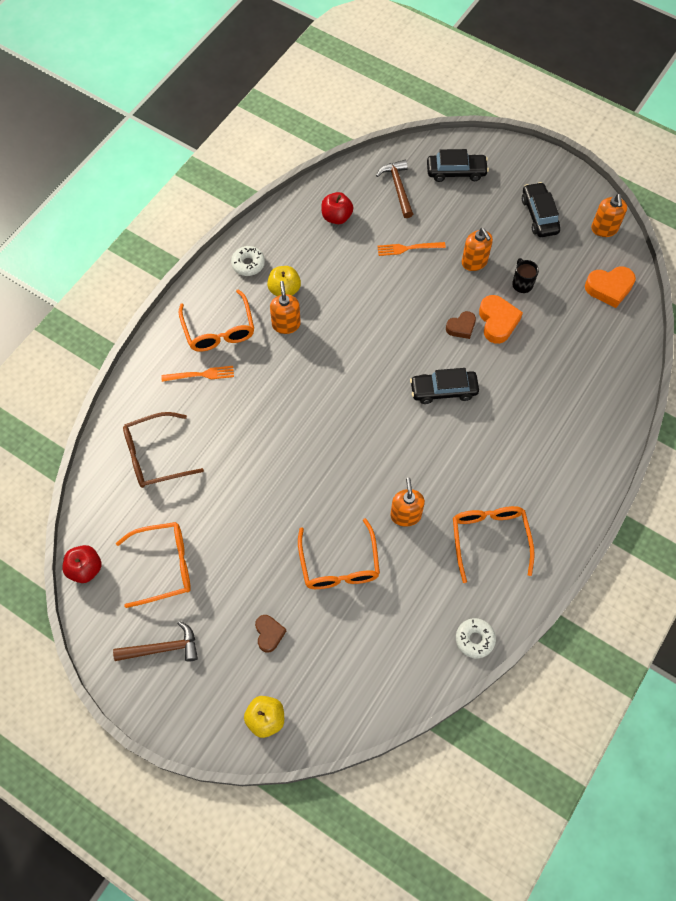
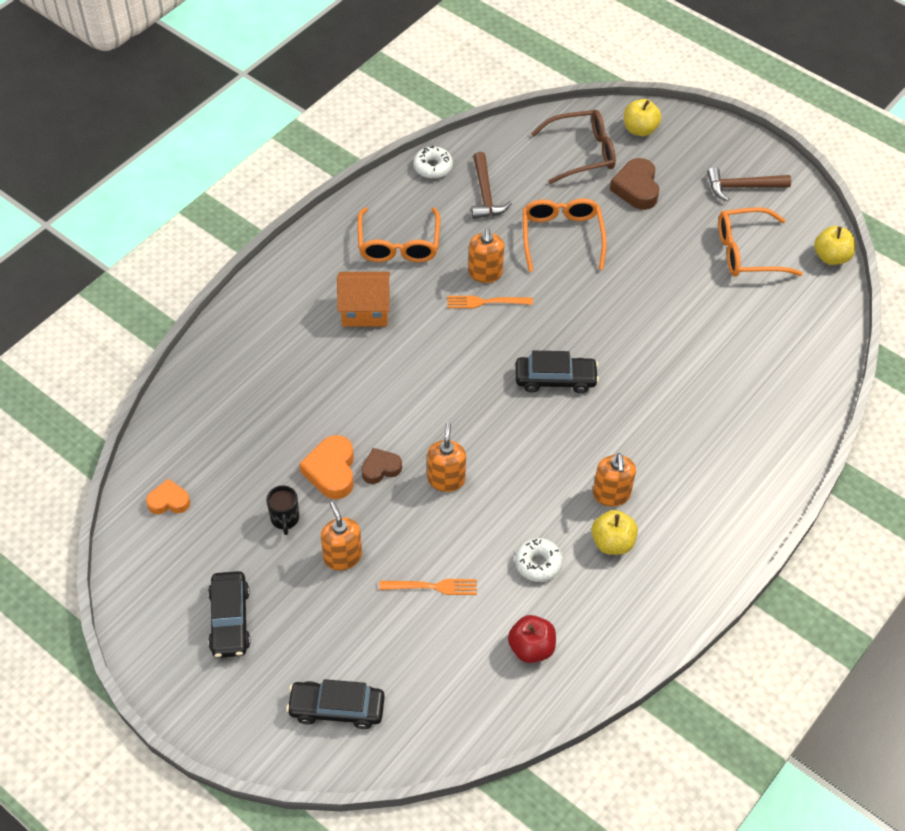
camera: 175 degrees left, 10 degrees down
(85, 569) = (831, 257): red apple -> yellow apple
(154, 456) = (770, 356): brown glasses -> brown glasses (583, 153)
(201, 374) = (720, 441): orange fork -> orange fork (485, 302)
(219, 330) = (700, 495): orange glasses -> none
(248, 264) = (663, 585): white donut -> white donut (538, 563)
(269, 634) = (636, 188): brown heart -> brown heart, size x1.56
(398, 188) = (432, 688): brown hammer -> brown hammer (485, 194)
(443, 390) = (419, 395): black car -> black car (555, 379)
(504, 464) = (365, 311): none -> orange house
(604, 229) = (143, 588): orange soap dispenser -> orange soap dispenser (446, 479)
(609, 288) = (169, 501): orange heart -> orange heart, size x0.64

